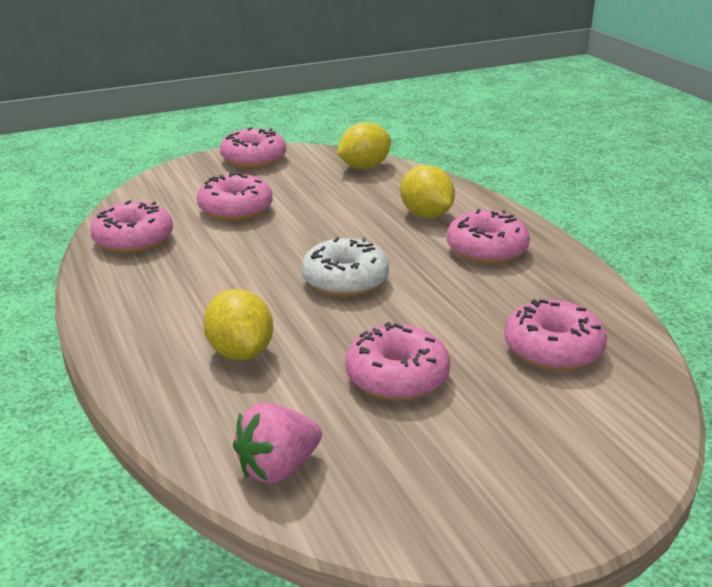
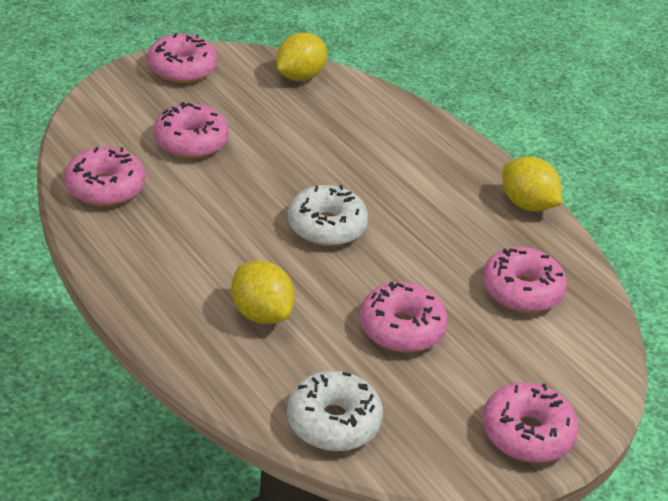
camera: 15 degrees left, 10 degrees up
(278, 468) = (333, 422): pink strawberry -> white donut
(426, 215) = (378, 140): yellow lemon -> yellow lemon (527, 204)
(486, 249) = (444, 182): pink donut -> pink donut (527, 433)

